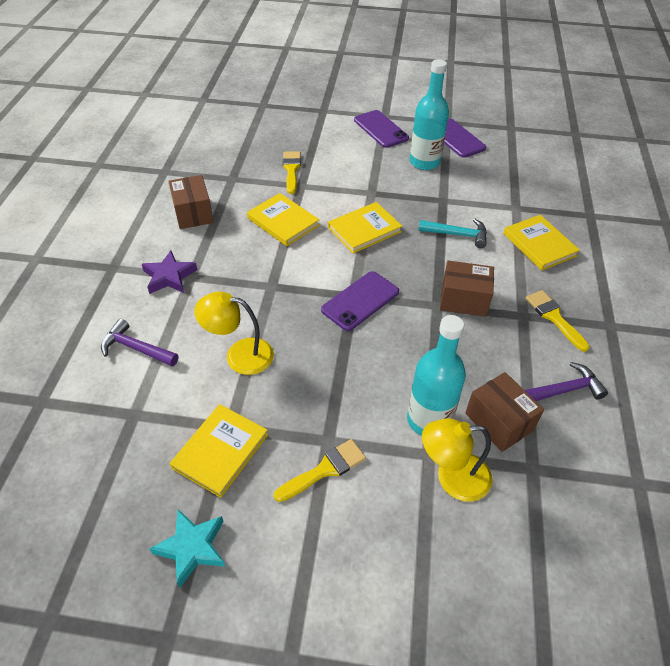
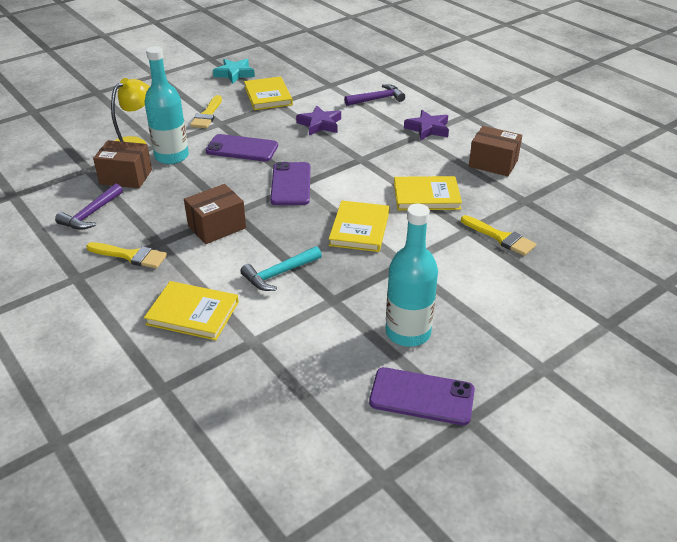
camera: 135 degrees right, 10 degrees down
(239, 355) = (320, 124): yellow lamp -> purple star
(380, 129) = (514, 344): purple phone -> purple phone (242, 148)

